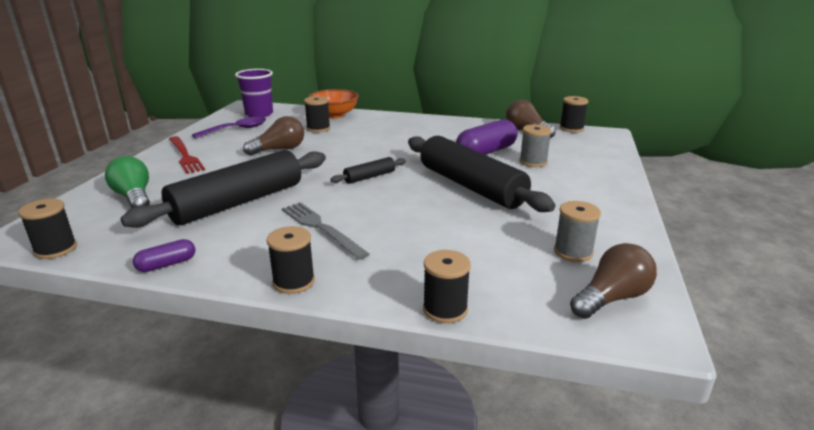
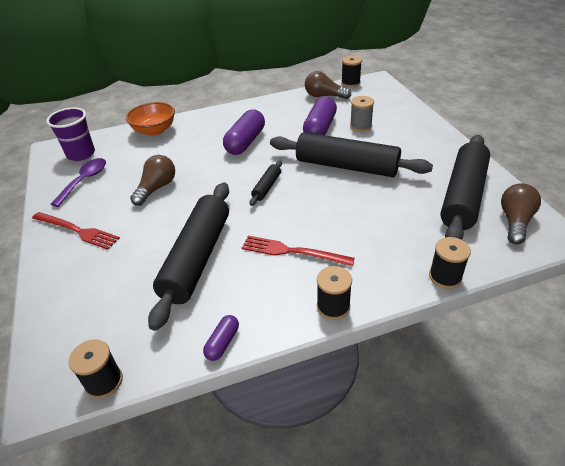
camera: 30 degrees left, 15 degrees up
(134, 197) = (95, 296): green light bulb -> none
(318, 128) = (160, 151): black spool -> none
(321, 228) = (292, 251): grey fork -> red fork
(398, 142) = (245, 142): none -> purple capsule
(573, 252) = (463, 196): grey spool -> black rolling pin

